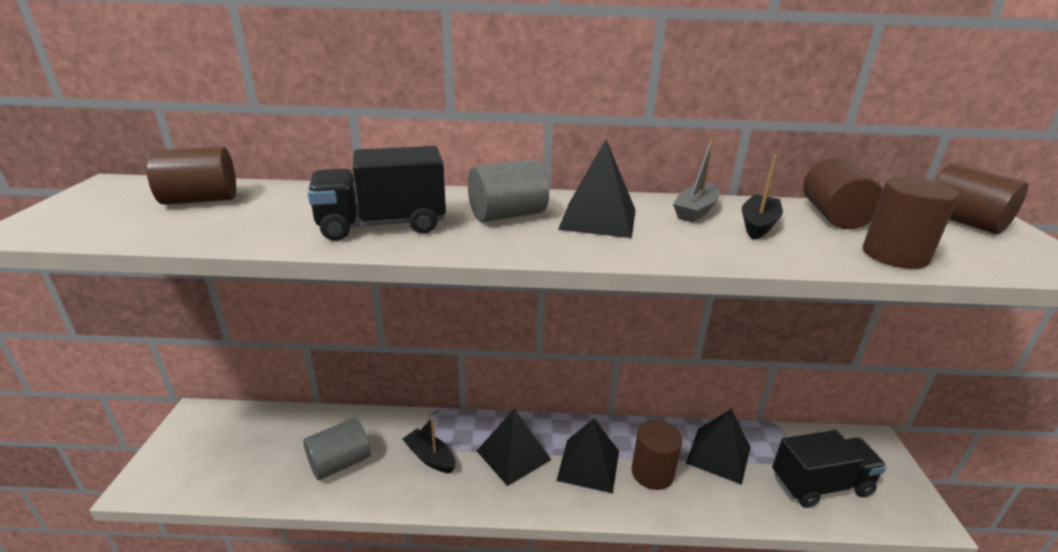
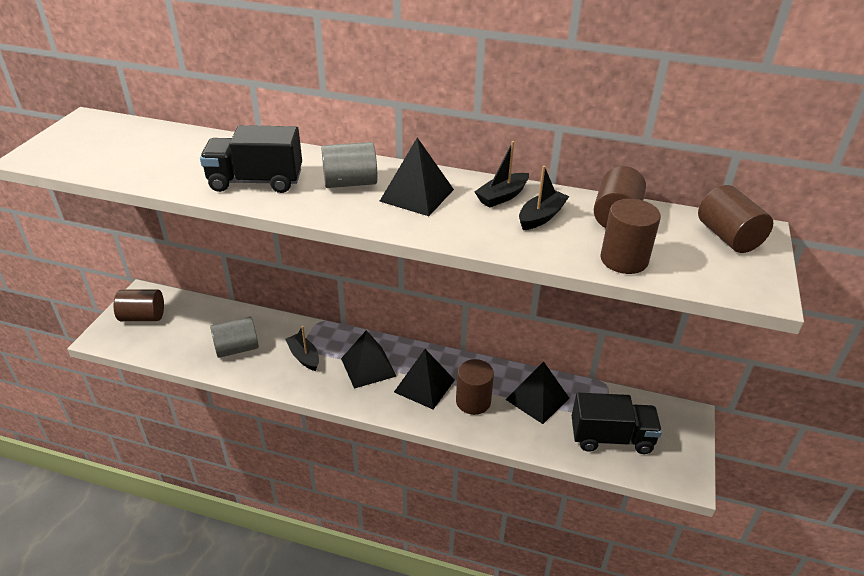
camera: 15 degrees right, 10 degrees up
(200, 200) = (142, 142): brown cylinder -> brown cylinder (143, 317)
(695, 211) = (502, 196): grey boat -> black boat

